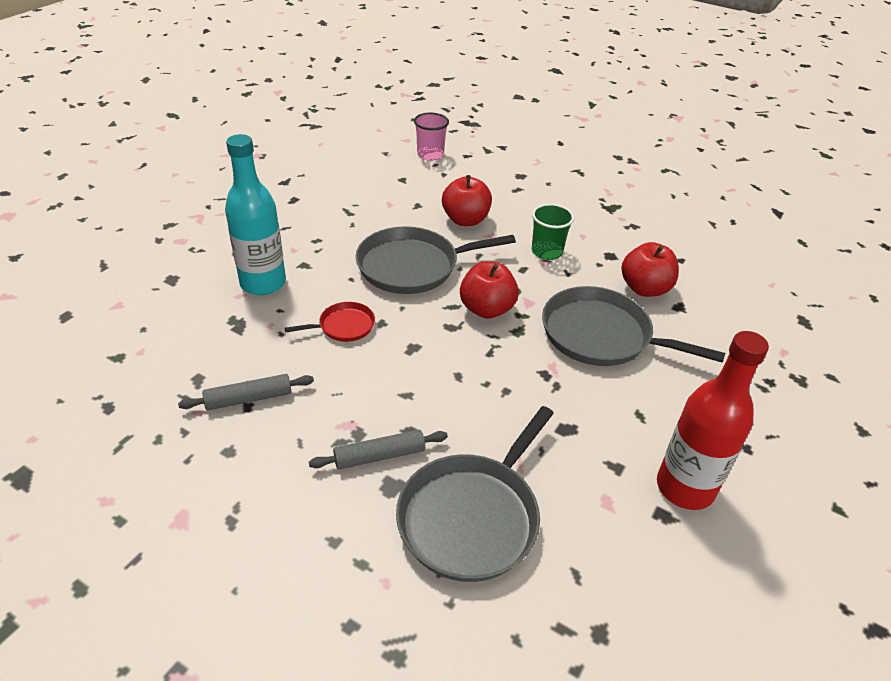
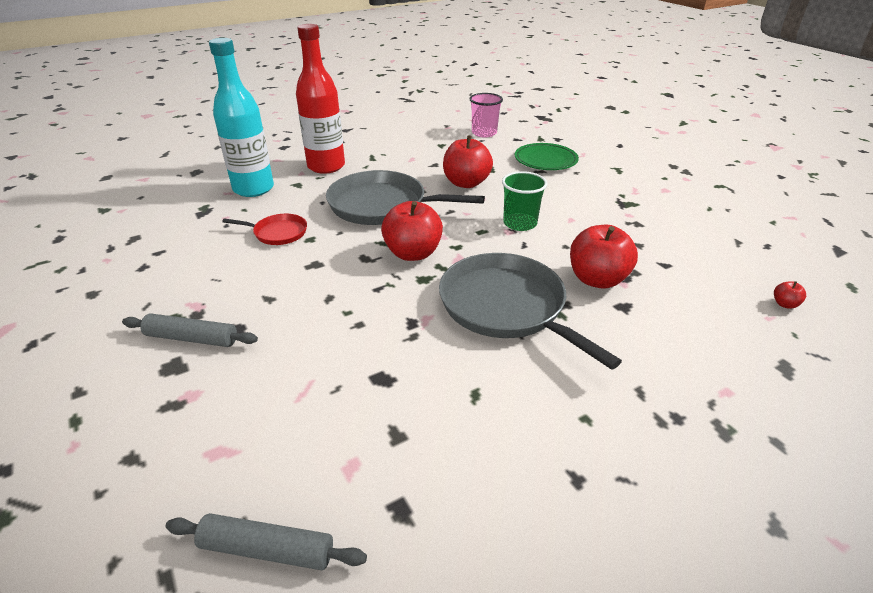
camera: 30 degrees right, 5 degrees down
(249, 398) = (150, 262): grey rolling pin -> grey rolling pin (267, 549)
(472, 517) = (207, 422): grey pan -> none
(512, 176) = (545, 160): none -> green plate
(685, 488) = (455, 491): red bottle -> red bottle (326, 166)
(774, 270) = (784, 304): none -> red apple

